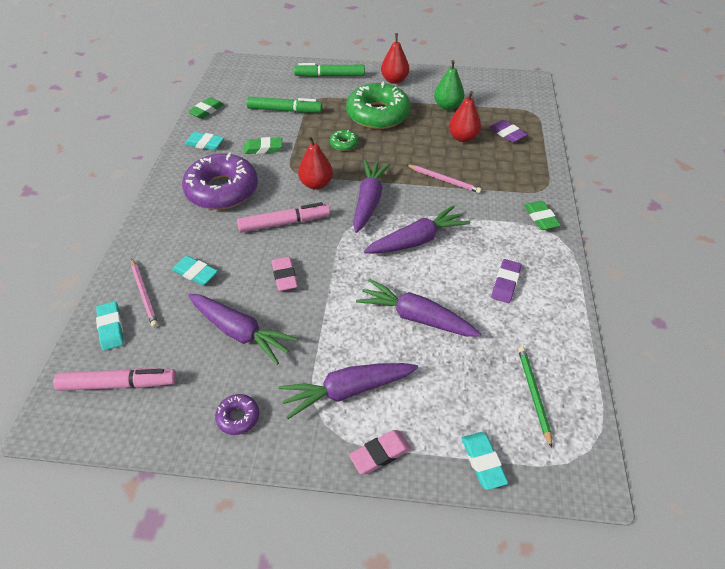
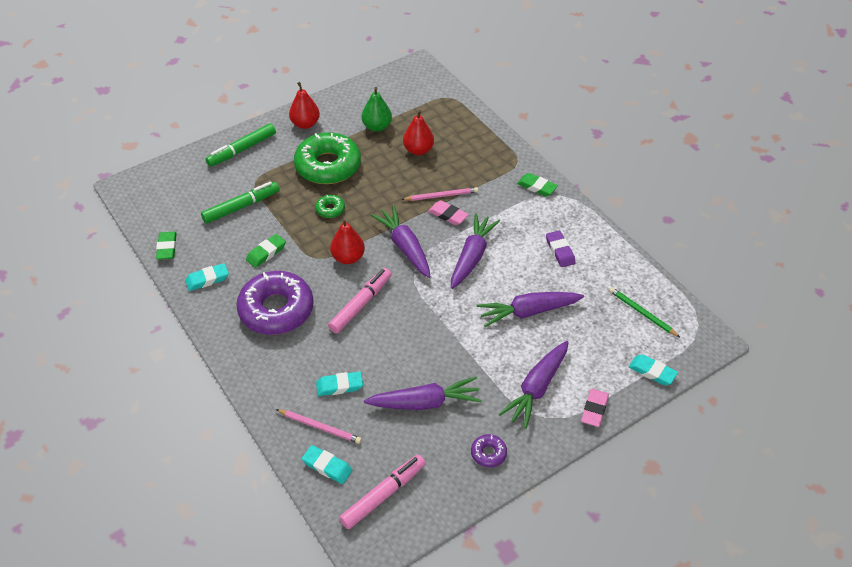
camera: 40 degrees left, 0 degrees up
(284, 276) = (409, 344): pink eraser -> pink eraser (448, 215)
(507, 134) = (448, 128): purple eraser -> none

